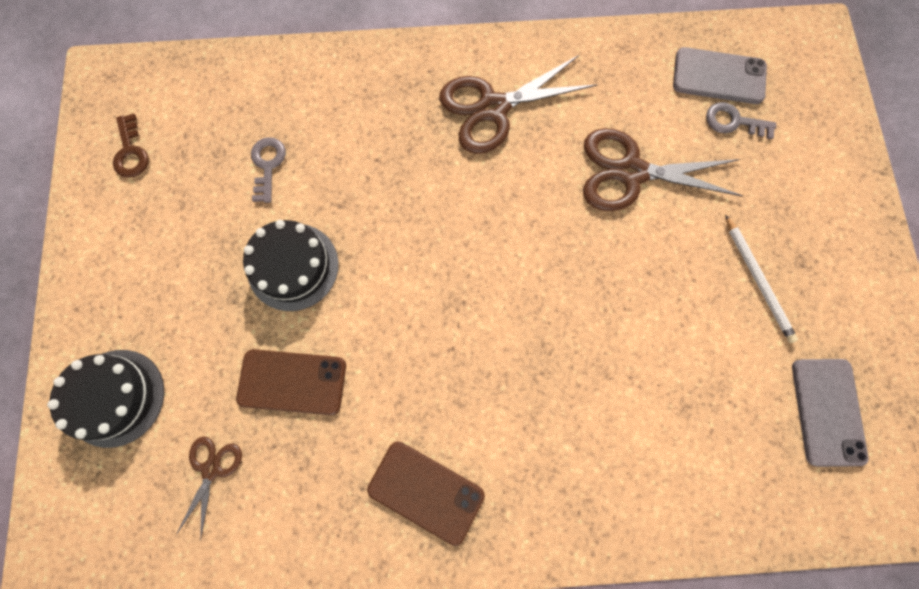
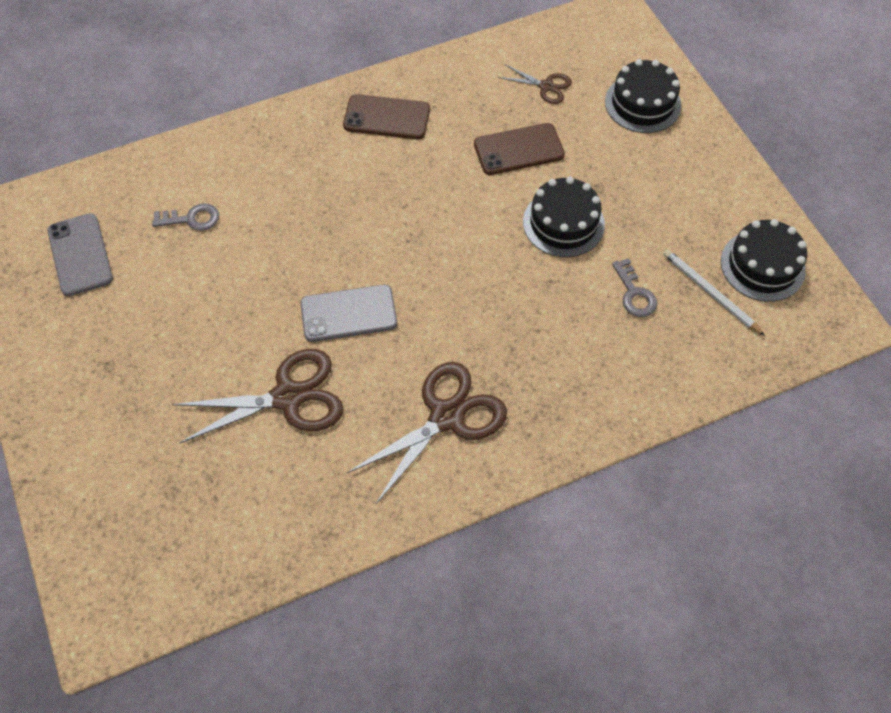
camera: 160 degrees right, 15 degrees down
(131, 152) = (762, 265): brown key -> black cake
(212, 469) = (546, 86): brown scissors -> brown scissors turned 60 degrees counterclockwise
(718, 76) = (213, 534): grey phone -> grey phone (348, 313)
(733, 122) = (190, 485): grey key -> grey key (192, 219)
(758, 280) = (148, 336): white pencil -> white pencil (710, 292)

